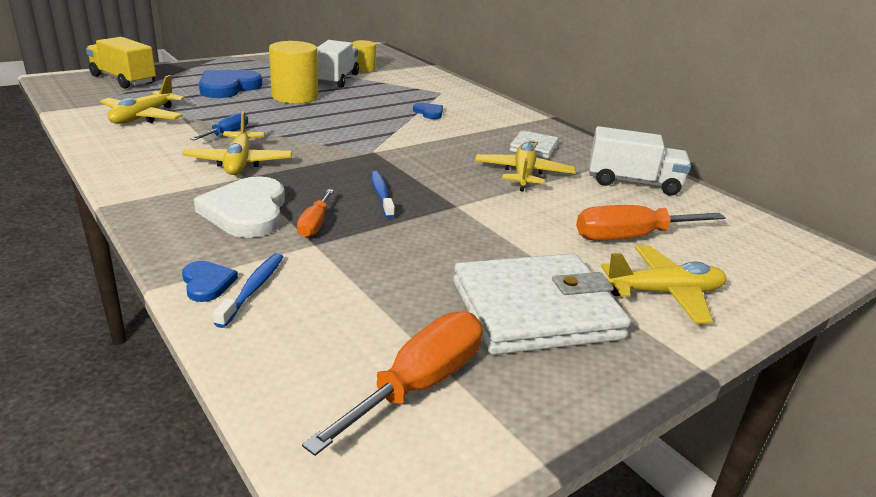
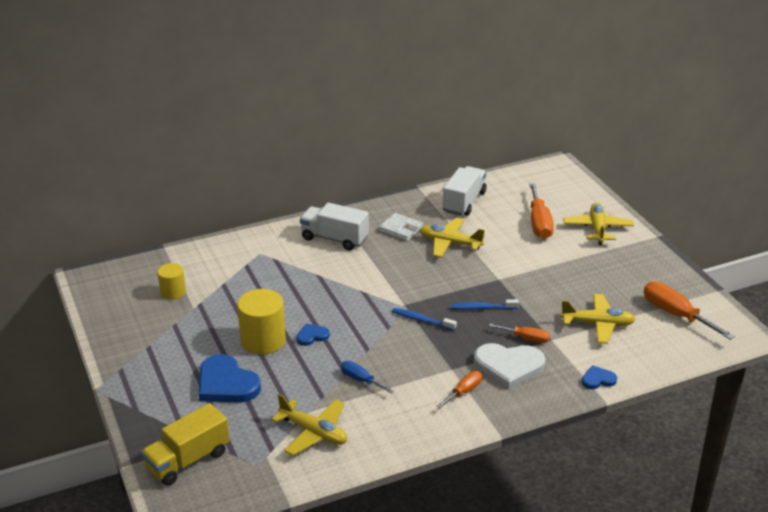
camera: 75 degrees left, 5 degrees up
(196, 184) = (464, 391): none -> orange screwdriver
(239, 162) = (424, 372): yellow plane -> yellow plane (597, 324)
(253, 289) = (602, 363): blue toothbrush -> blue toothbrush (422, 320)
(336, 79) = (210, 312): white truck -> white truck (334, 238)
(429, 113) = (317, 267): blue heart -> blue heart (312, 336)
(535, 310) = (615, 271): white wallet -> none

